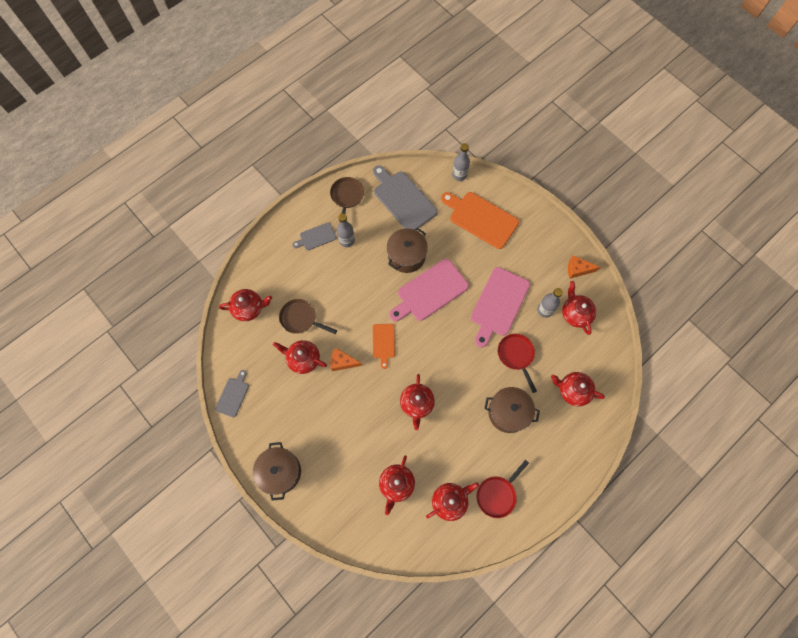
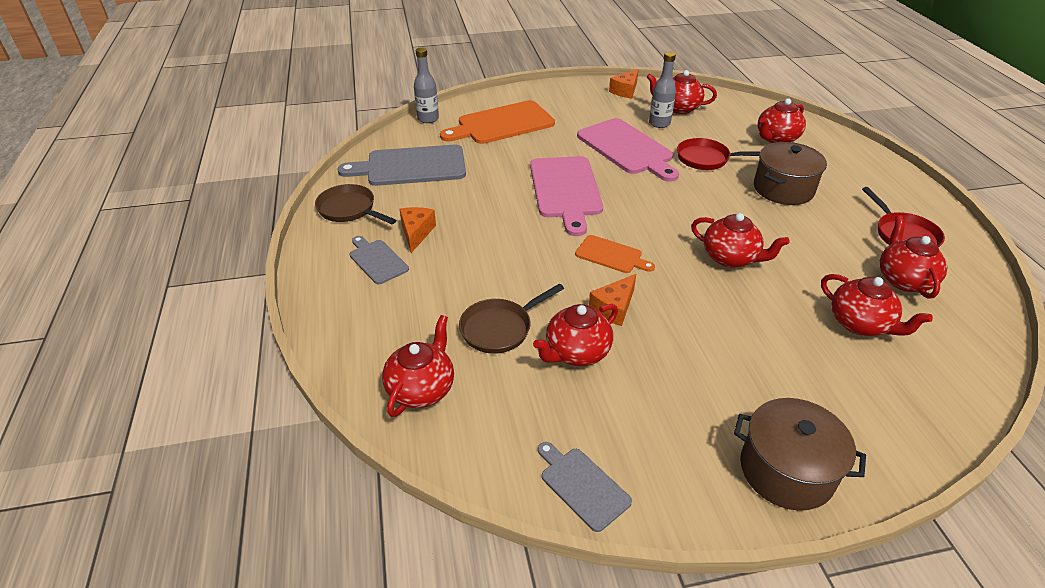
camera: 60 degrees left, 30 degrees down
(316, 237) = (377, 260): grey cutting board -> grey cutting board turned 135 degrees clockwise
(347, 240) = (416, 233): grey bottle -> orange cheese
(406, 256) = (495, 191): brown pot -> none

